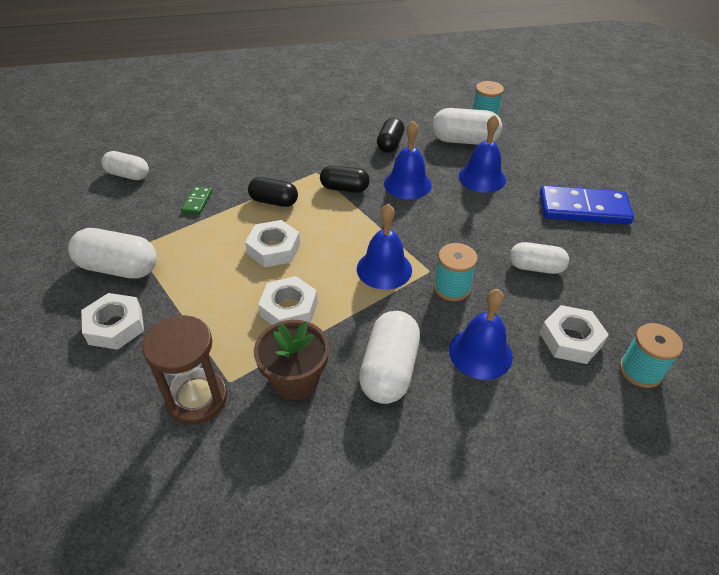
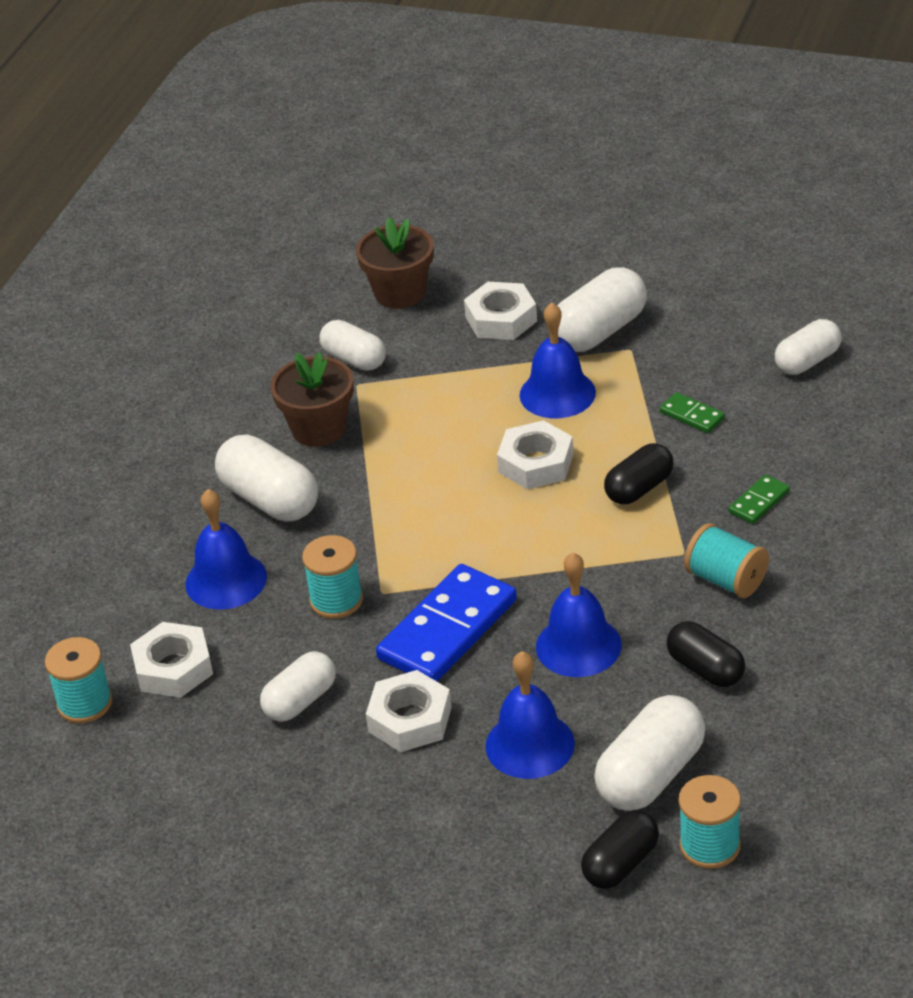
camera: 125 degrees right, 5 degrees down
(89, 410) = (400, 293): none -> brown flower pot
(197, 399) = (354, 359): brown hourglass -> white capsule
(261, 160) = (759, 502): none -> green domino
(289, 309) = (420, 449): white nut -> white nut (410, 719)
(326, 154) = (726, 579): none -> turquoise spool
(344, 188) = (618, 570): black capsule -> black capsule (621, 864)
(384, 269) = (419, 551): blue bell -> blue bell (557, 393)
(583, 209) = (363, 830): blue domino -> blue domino (447, 629)

